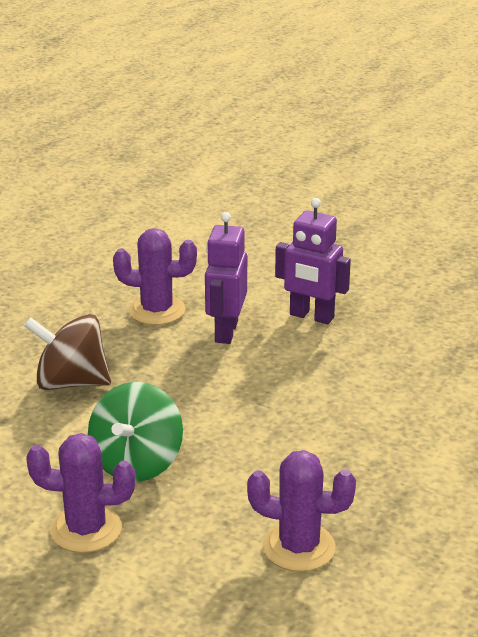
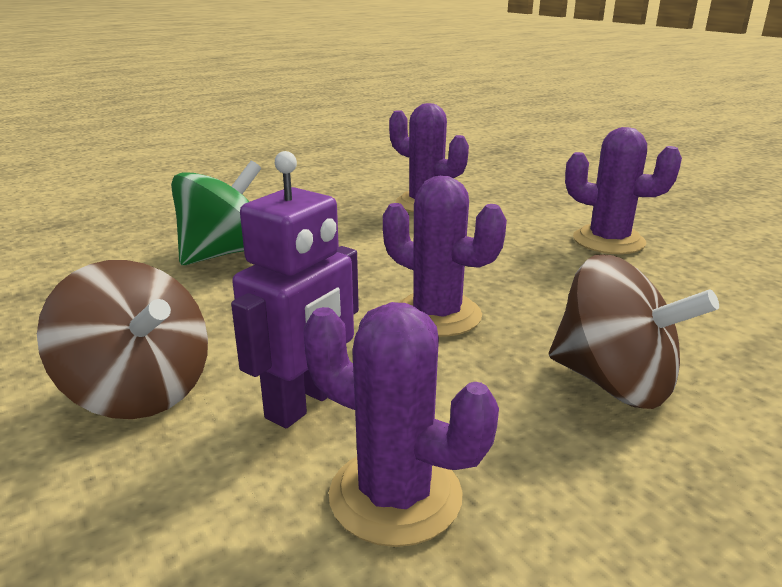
camera: 155 degrees left, 5 degrees down
(137, 463) = (540, 274): green spinning top -> green spinning top (224, 253)
(194, 401) = (437, 315): none -> purple cactus
(311, 316) = (139, 391): purple robot -> brown spinning top

